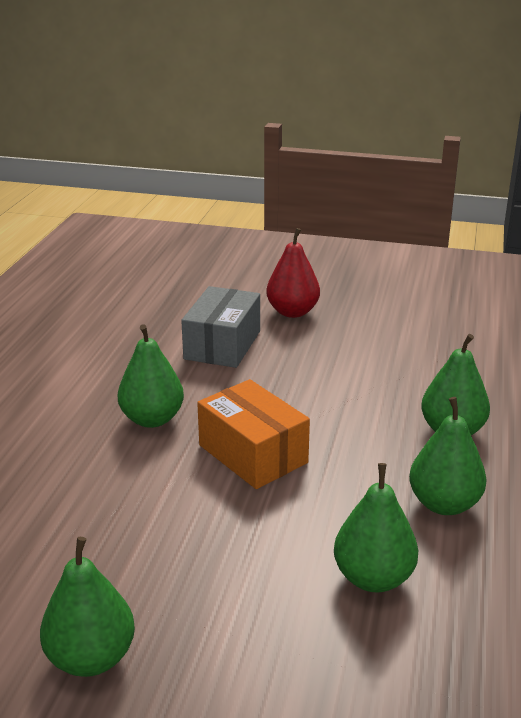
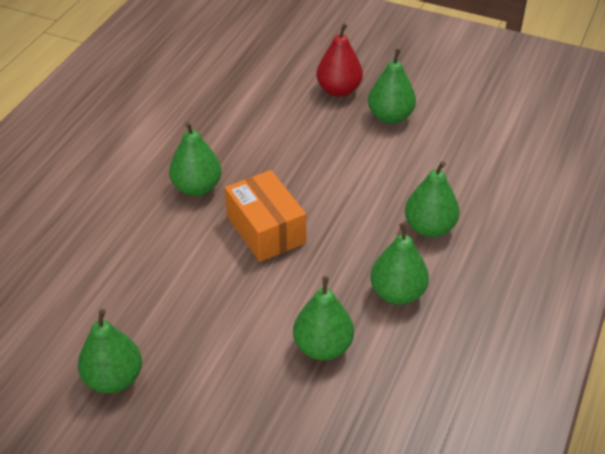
camera: 10 degrees right, 15 degrees up
(222, 345) = (270, 119): grey box -> none
(360, 330) = (390, 117): none -> green pear

